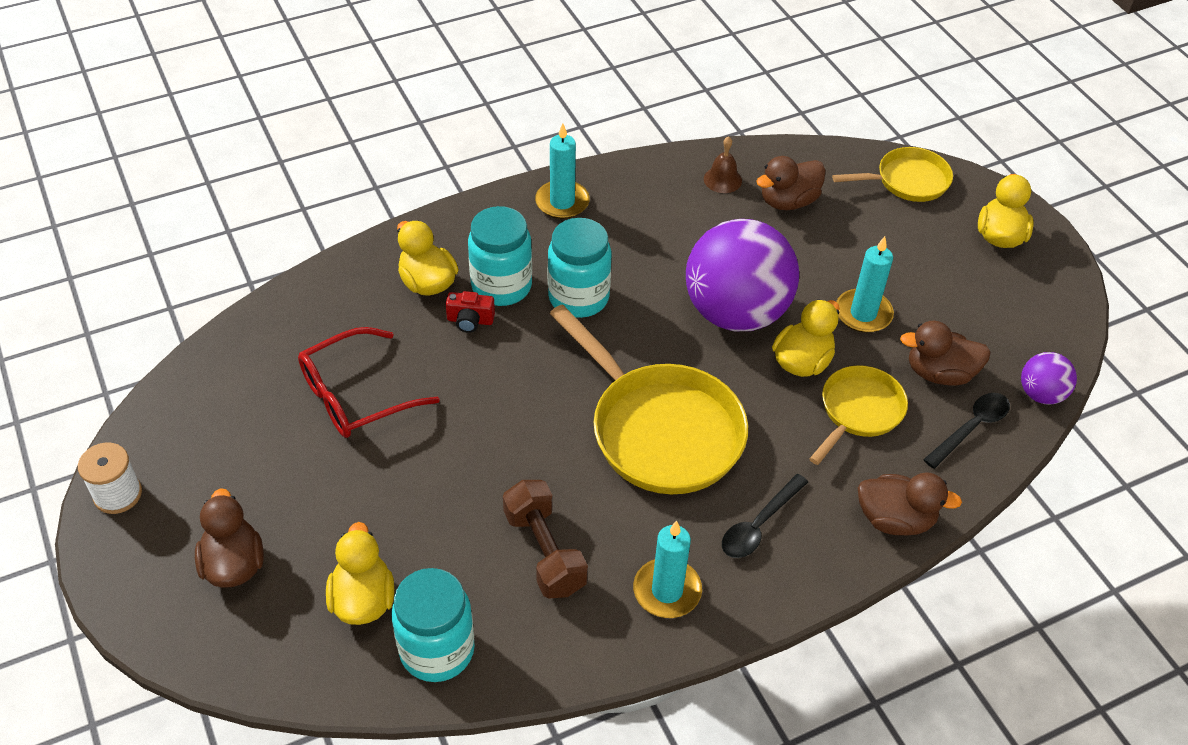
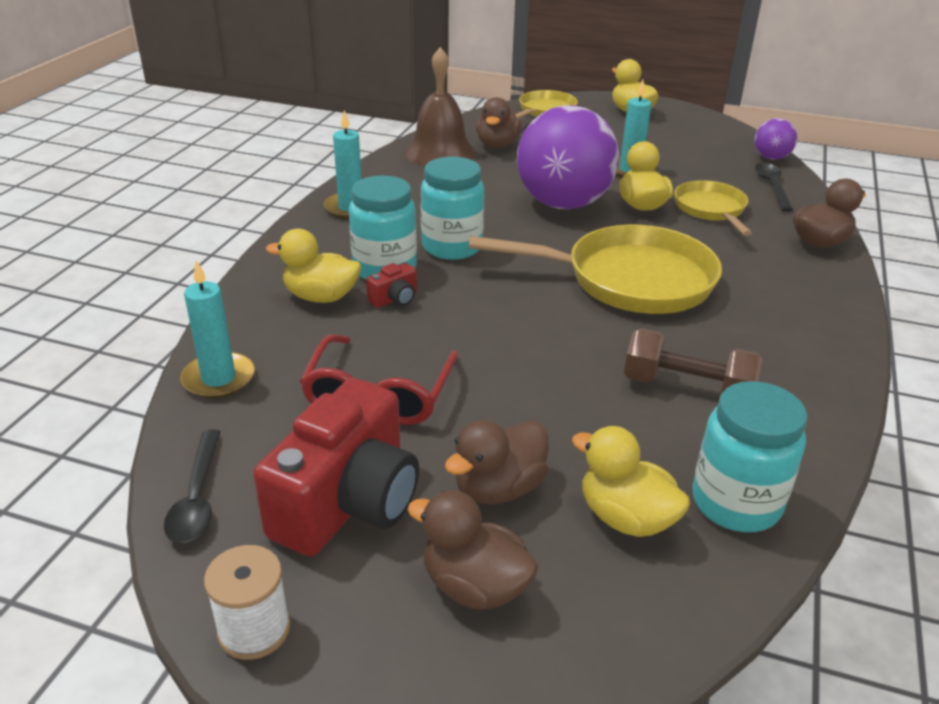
camera: 45 degrees left, 15 degrees down
(244, 458) = (348, 502): none -> red camera
(667, 590) = (791, 354): turquoise candle -> turquoise candle (219, 379)
(722, 179) = (440, 153): brown bell -> brown bell, size x2.08
(759, 525) = (769, 288): black spoon -> black spoon (197, 497)
(939, 373) = (714, 174): brown duck -> brown duck (498, 488)

